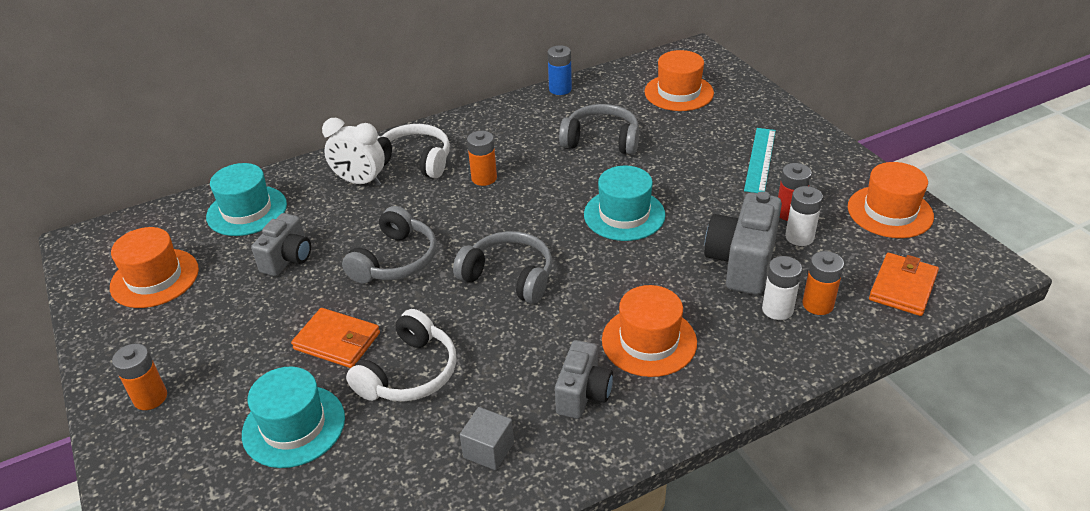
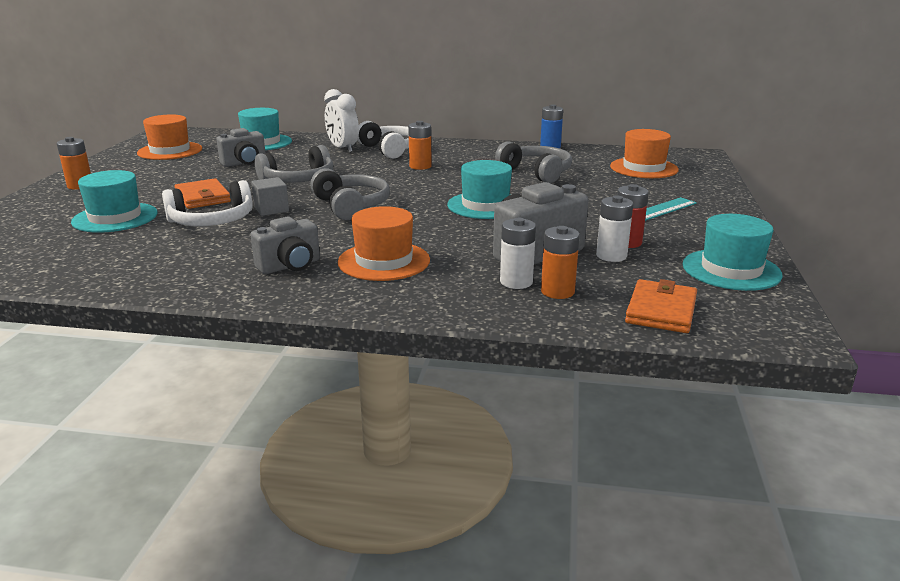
camera: 35 degrees right, 15 degrees down
(488, 450) = (186, 265): grey cube -> grey cube (271, 209)
(890, 212) = (731, 270): orange hat -> turquoise hat
(902, 287) = (661, 310): orange wallet -> orange wallet turned 45 degrees counterclockwise

